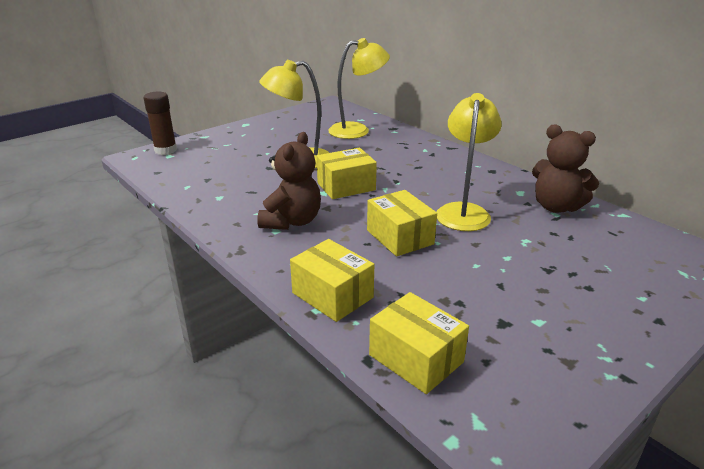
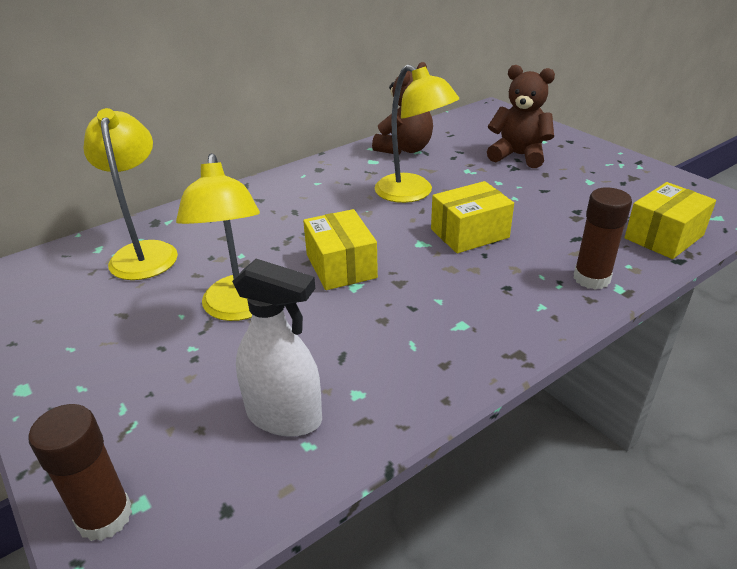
camera: 85 degrees left, 5 degrees up
(208, 179) = (284, 417): none -> white spray bottle
(292, 221) = (438, 311): brown teddy bear -> brown teddy bear (518, 155)
(332, 295) = (591, 278): yellow box -> brown glue stick
(463, 211) = (412, 193): yellow lamp -> yellow lamp turned 150 degrees counterclockwise

